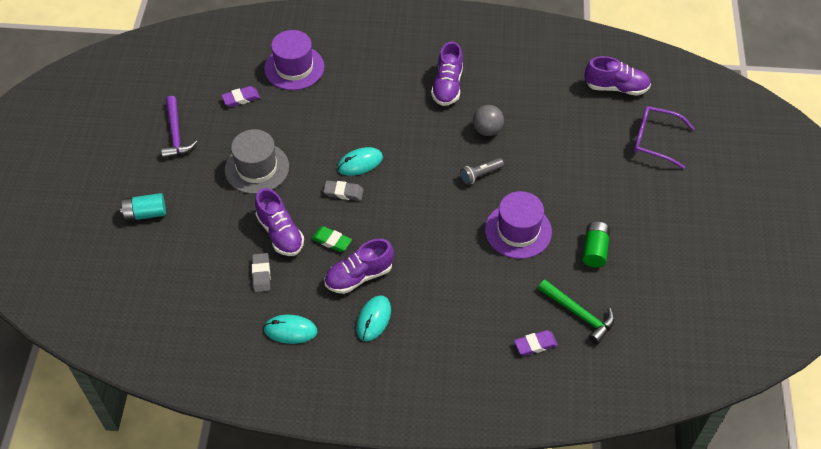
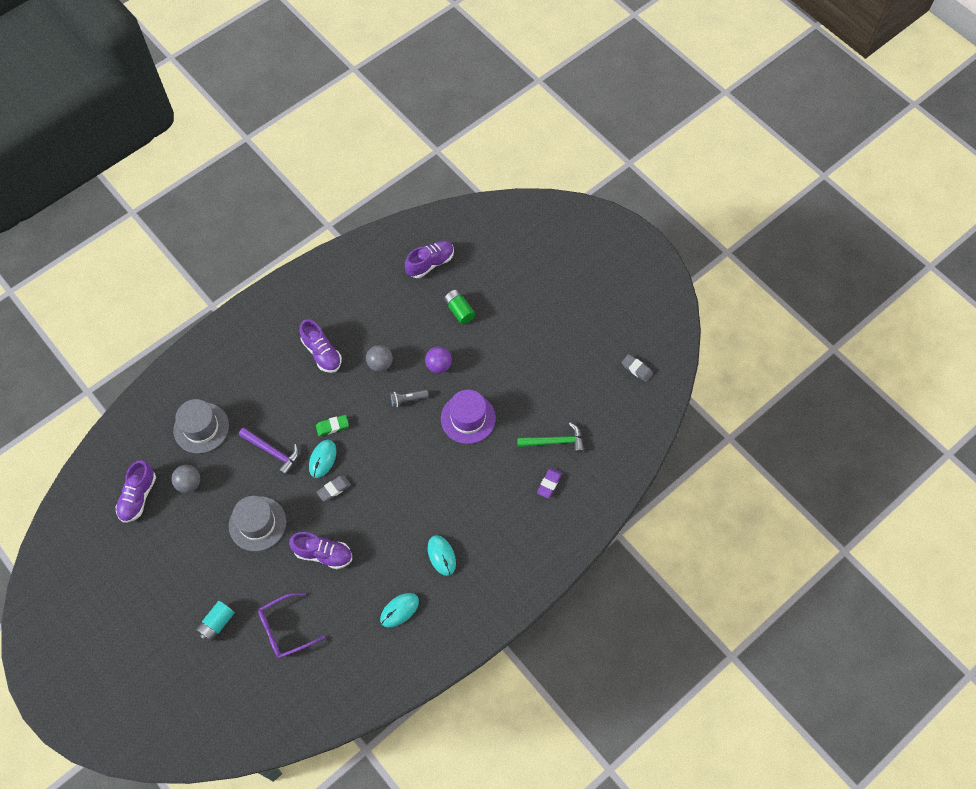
camera: 45 degrees left, 10 degrees up
(176, 134) = (172, 549): purple hammer -> purple hammer (272, 451)
(241, 98) = (189, 483): purple eraser -> grey ball
(261, 274) = (341, 592): grey eraser -> grey eraser (636, 369)
(294, 68) = (201, 428): purple hat -> grey hat
(331, 241) = (362, 529): green eraser -> green eraser (332, 426)
(359, 276) = (403, 536): purple shoe -> purple shoe (138, 497)
(480, 175) = (407, 400): grey flashlight -> grey flashlight turned 60 degrees clockwise
(537, 170) = (438, 365): none -> purple ball
(594, 250) = (524, 391): green battery -> green battery (459, 311)
(654, 140) = (489, 283): purple glasses -> purple glasses (285, 629)

